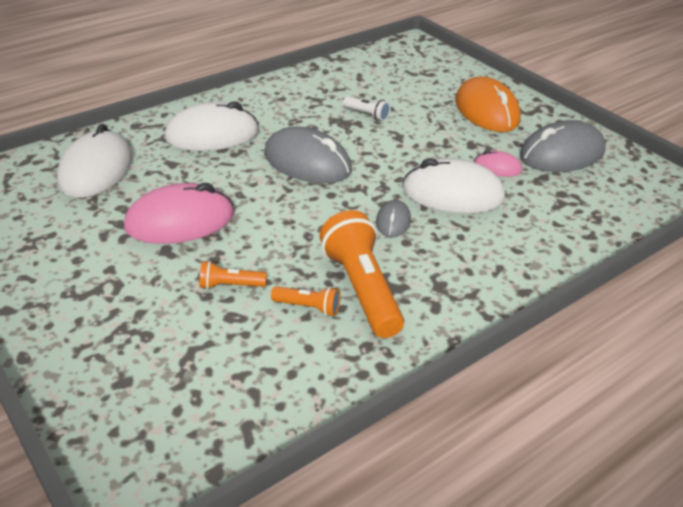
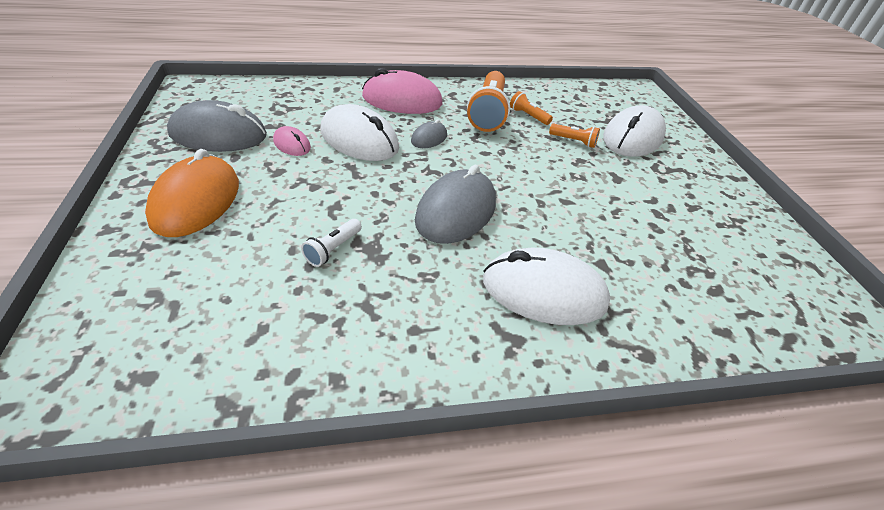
camera: 155 degrees left, 5 degrees up
(96, 170) = (692, 287): white mouse -> white mouse (632, 137)
(180, 221) = (602, 196): pink mouse -> pink mouse (402, 100)
(307, 162) = (456, 211): grey mouse -> grey mouse turned 60 degrees clockwise
(367, 115) = (333, 249): white flashlight -> white flashlight turned 120 degrees counterclockwise

